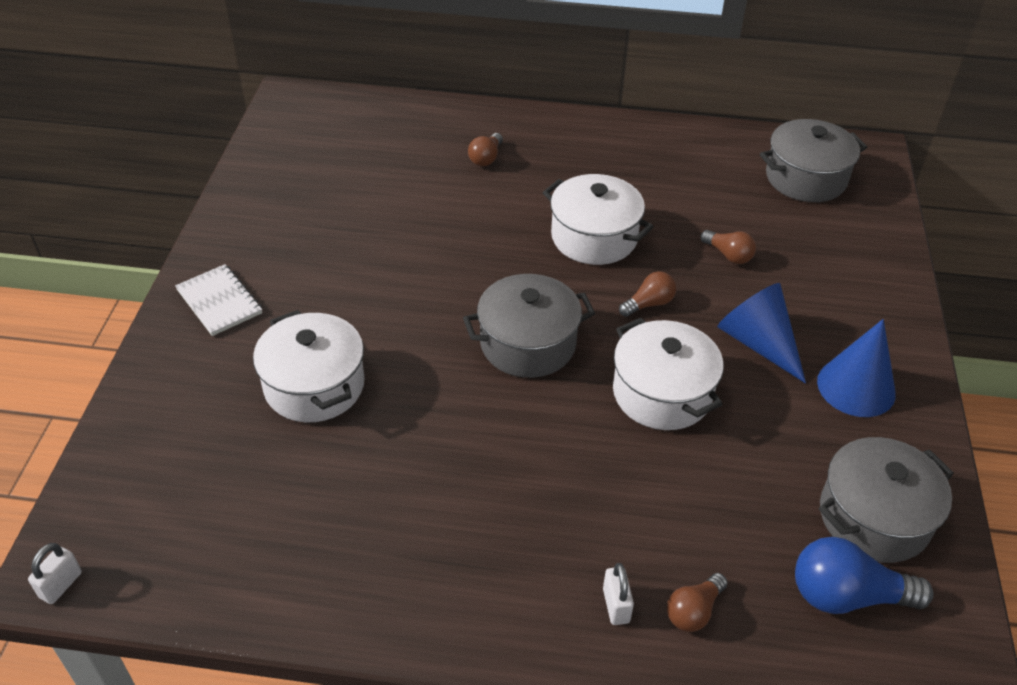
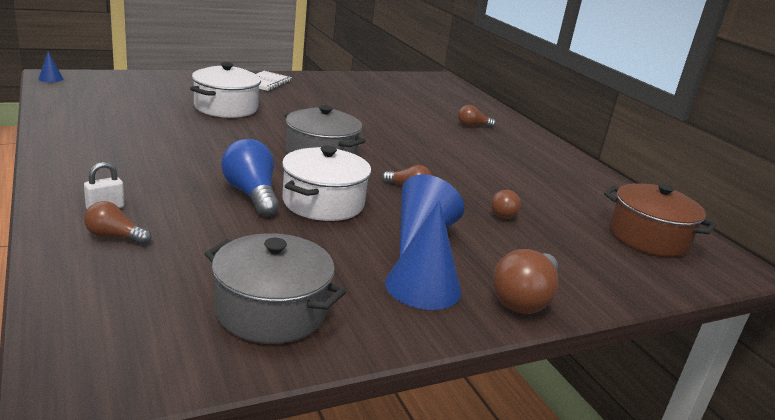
camera: 55 degrees right, 20 degrees down
(61, 585) = (50, 78): white padlock -> blue cone
(594, 237) = (449, 164): white pot -> none
(805, 178) = (648, 237): grey pot -> brown pot
(847, 595) = (168, 305): blue light bulb -> blue light bulb (251, 194)
(891, 326) = (524, 299): none -> brown light bulb

